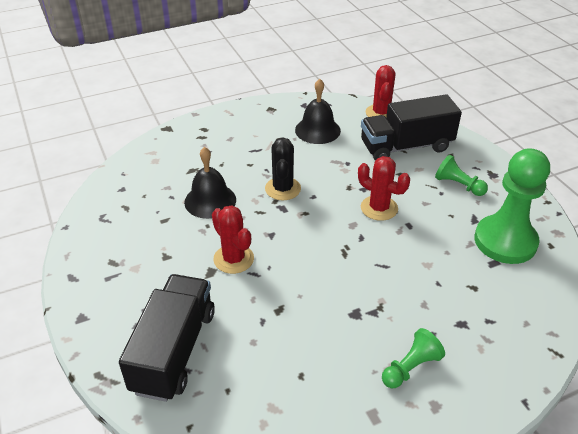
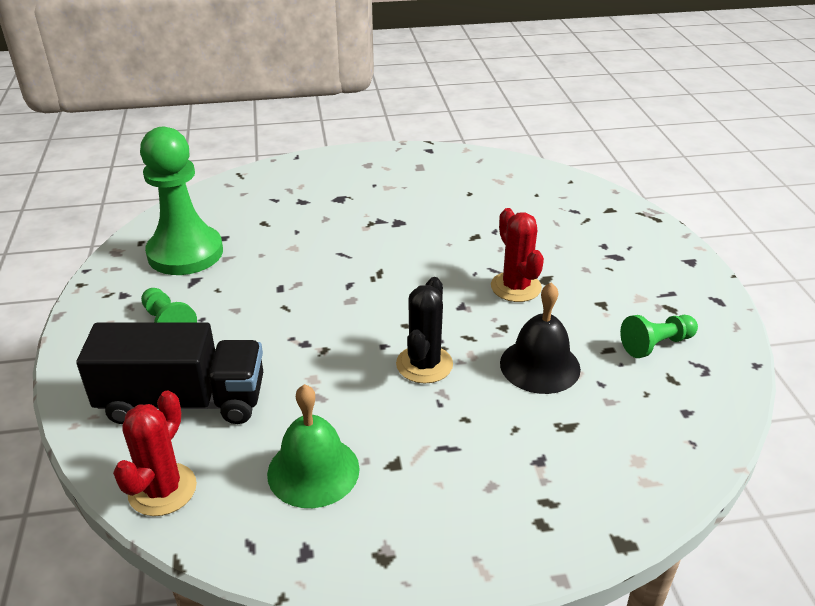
camera: 165 degrees left, 5 degrees down
(174, 350) = (585, 223): black truck -> none
(317, 130) = (313, 471): black bell -> green bell
(379, 208) = (302, 313): red cactus -> none
(410, 367) = (371, 184): green pawn -> green pawn (656, 344)

